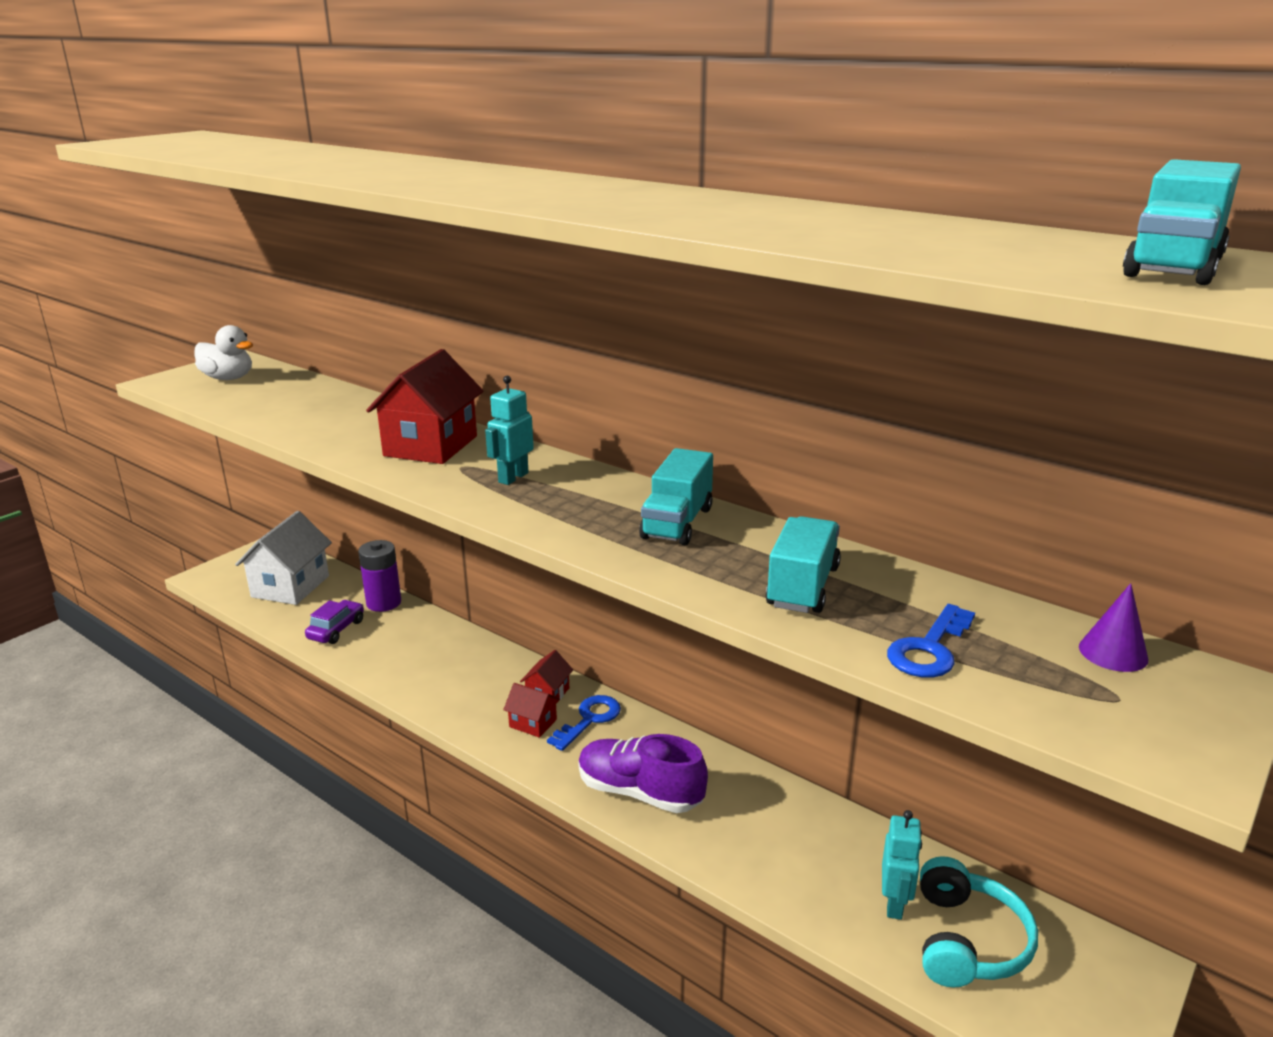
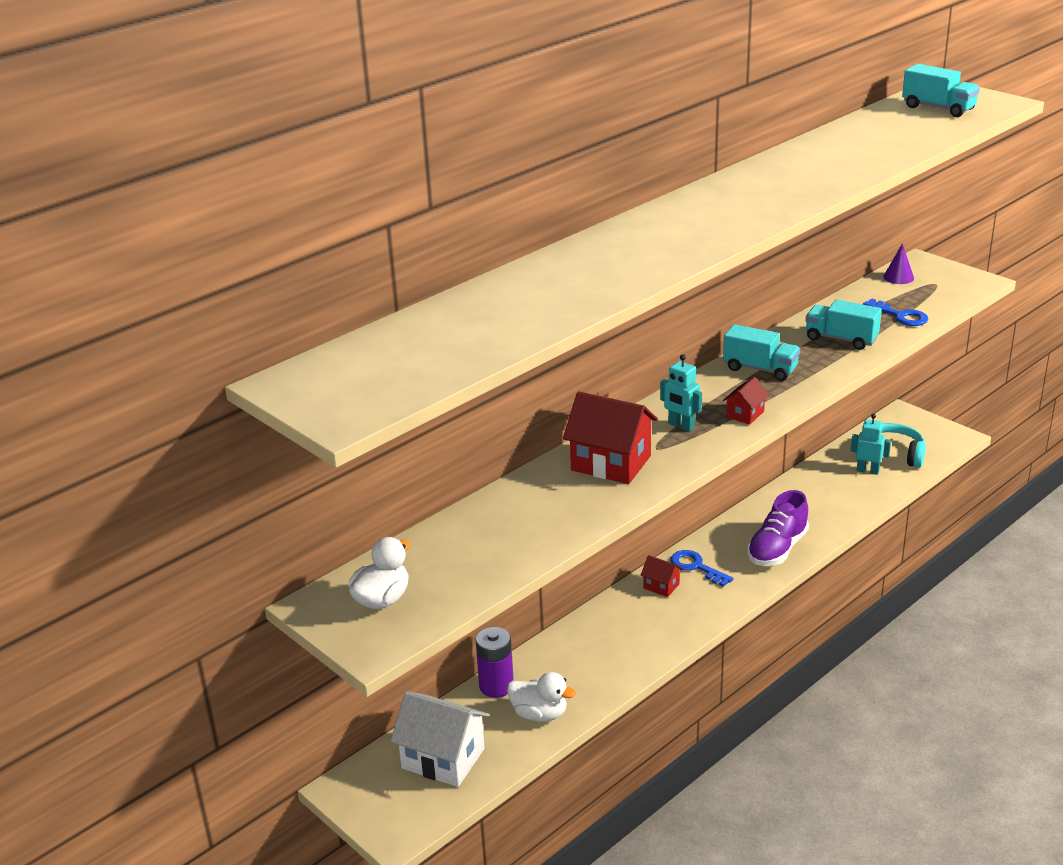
camera: 80 degrees left, 5 degrees up
(336, 630) = (539, 714): purple car -> white duck
(533, 723) = (698, 594): red house -> red house (745, 414)

